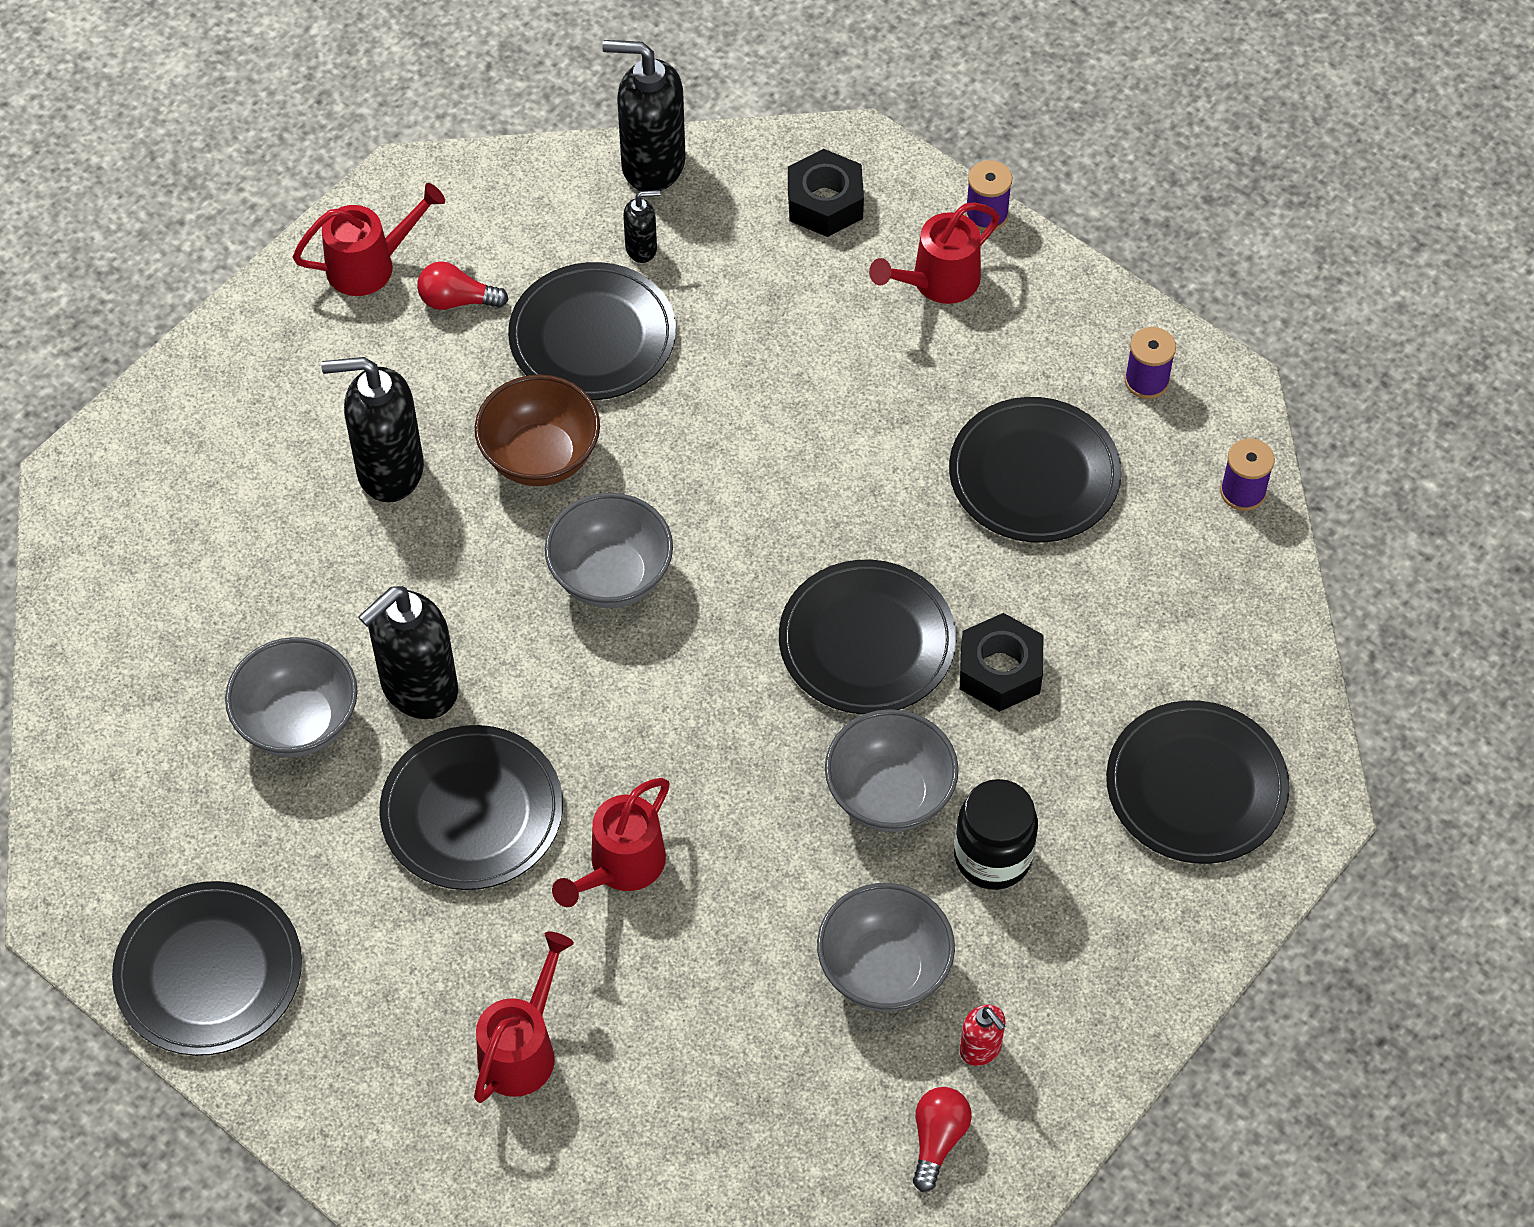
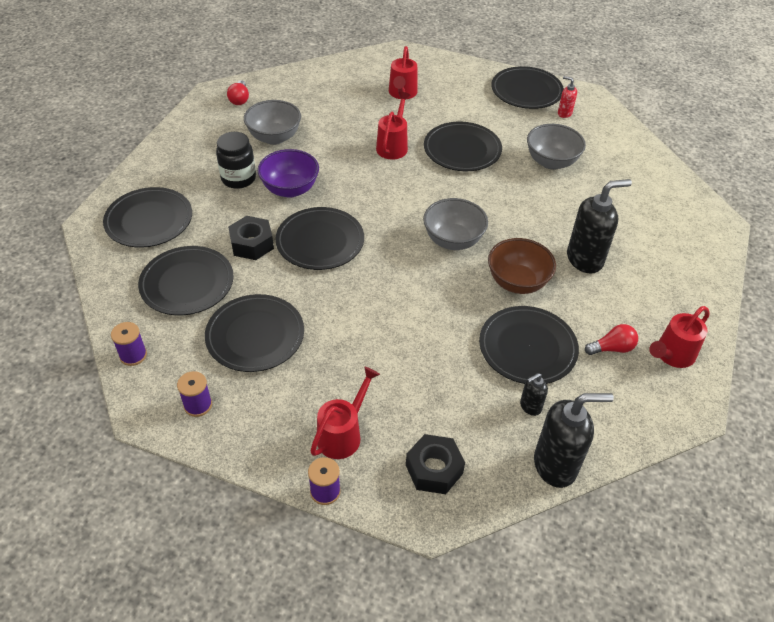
camera: 160 degrees right, 10 degrees down
(418, 688) = (511, 182): black soap dispenser -> none
(889, 795) = (290, 189): grey bowl -> purple bowl
(980, 1049) = (229, 124): red soap dispenser -> red soap dispenser (564, 113)
(1137, 612) = (187, 283): none -> black plate

